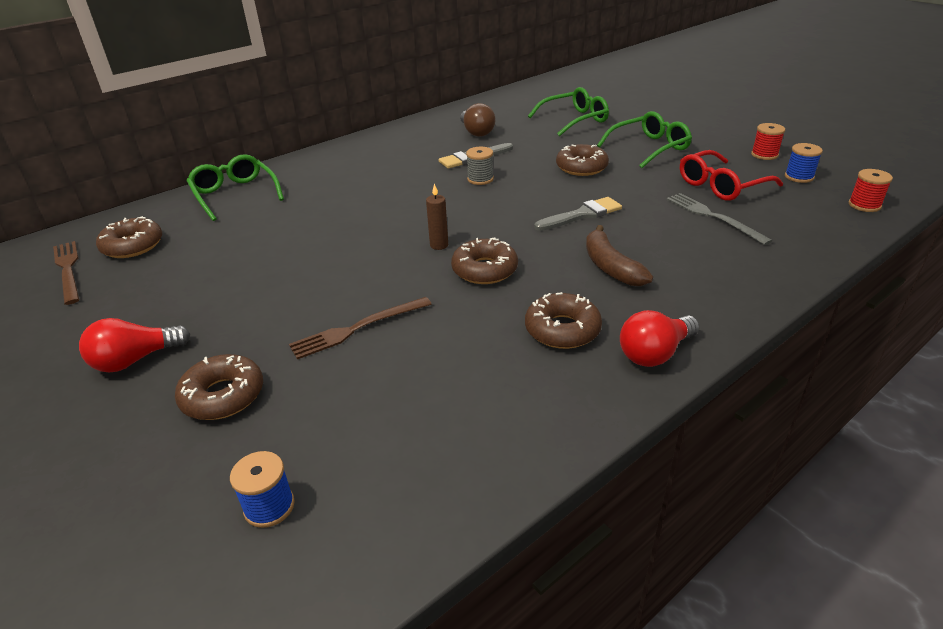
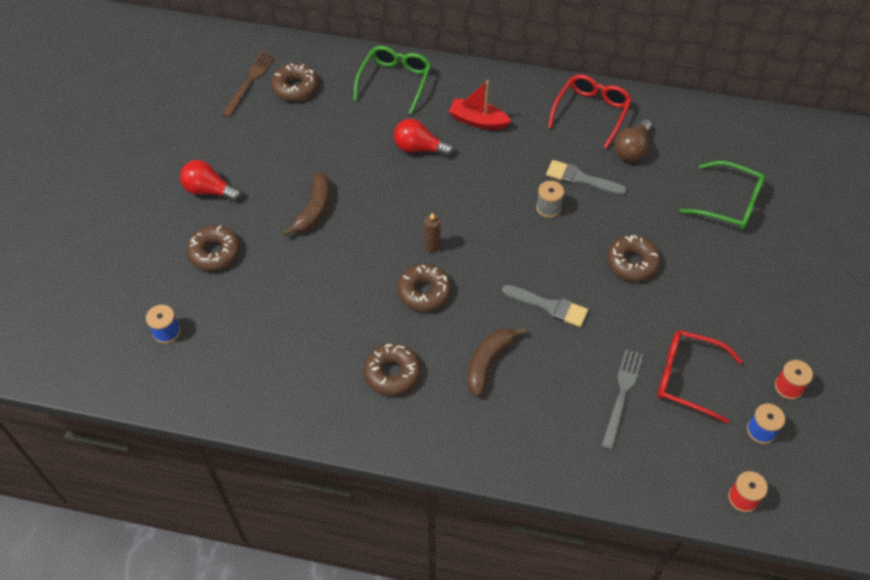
camera: 50 degrees right, 20 degrees up
(289, 295) = (314, 210): none -> brown banana
(345, 175) = (478, 121): none -> red boat
(357, 329) = (311, 268): brown fork -> none
(419, 133) = (591, 113): none -> red glasses
(649, 148) = (718, 291): green glasses -> none
(655, 353) = (406, 435): red light bulb -> red light bulb (419, 148)

